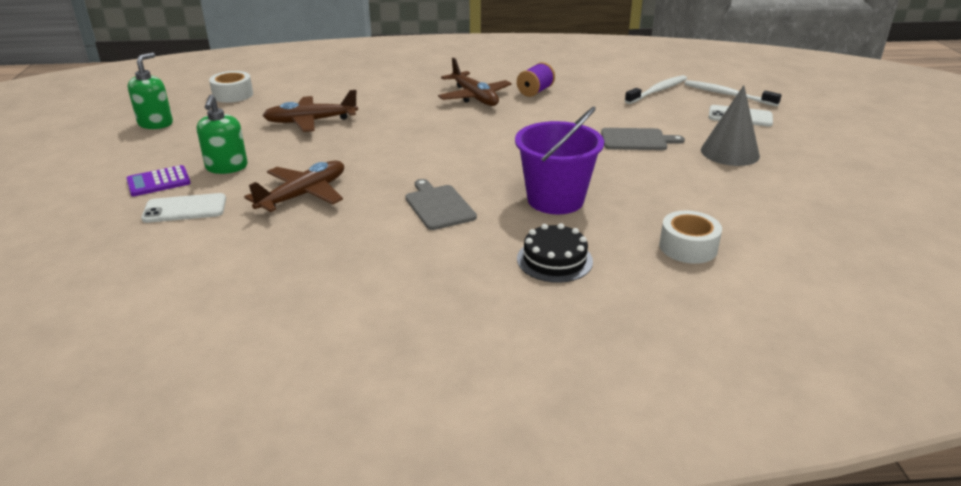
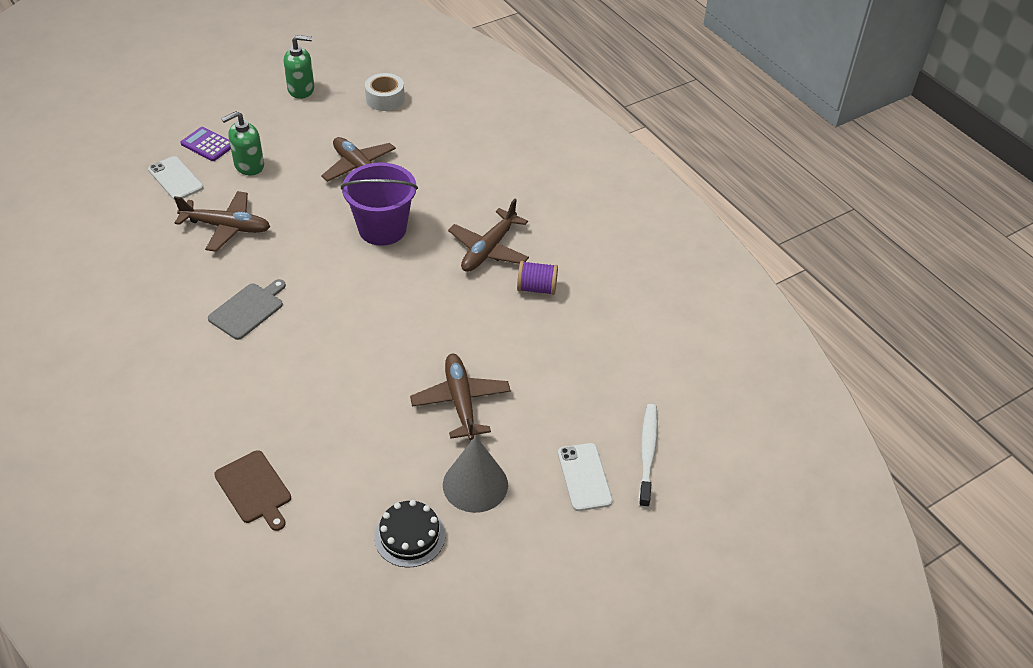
camera: 60 degrees right, 15 degrees up
(554, 260) = (195, 408): black cake -> black cake (409, 536)
(555, 200) = (296, 378): purple bucket -> purple bucket (382, 229)
(636, 140) = (461, 402): grey cutting board -> brown plane
(658, 91) = (613, 387): white toothbrush -> none
(688, 247) = (254, 489): white tape -> brown cutting board

